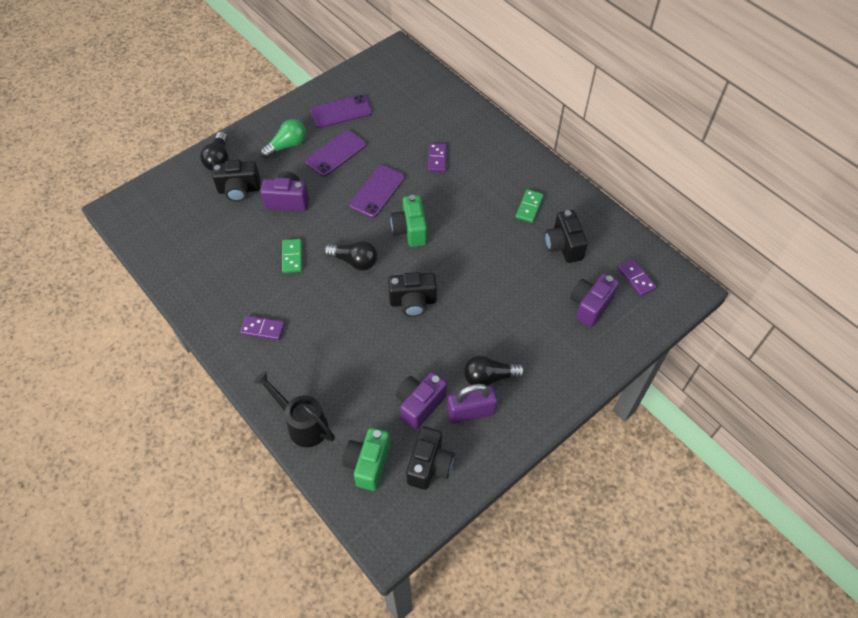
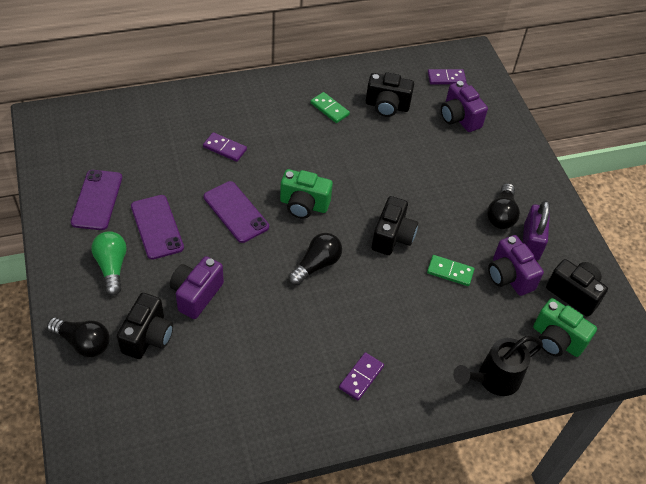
camera: 70 degrees left, 5 degrees down
(292, 257) = (279, 318): green domino -> green domino (450, 272)

